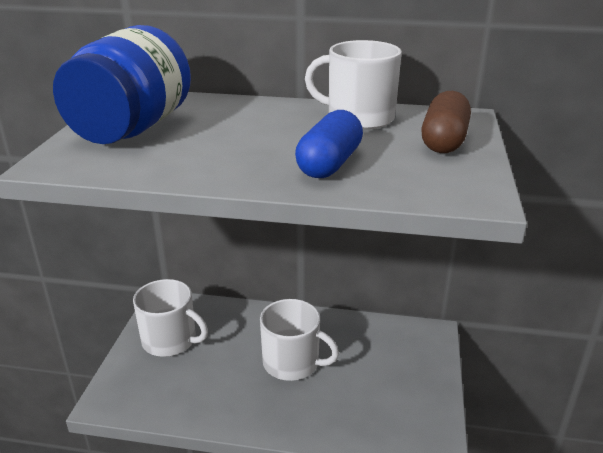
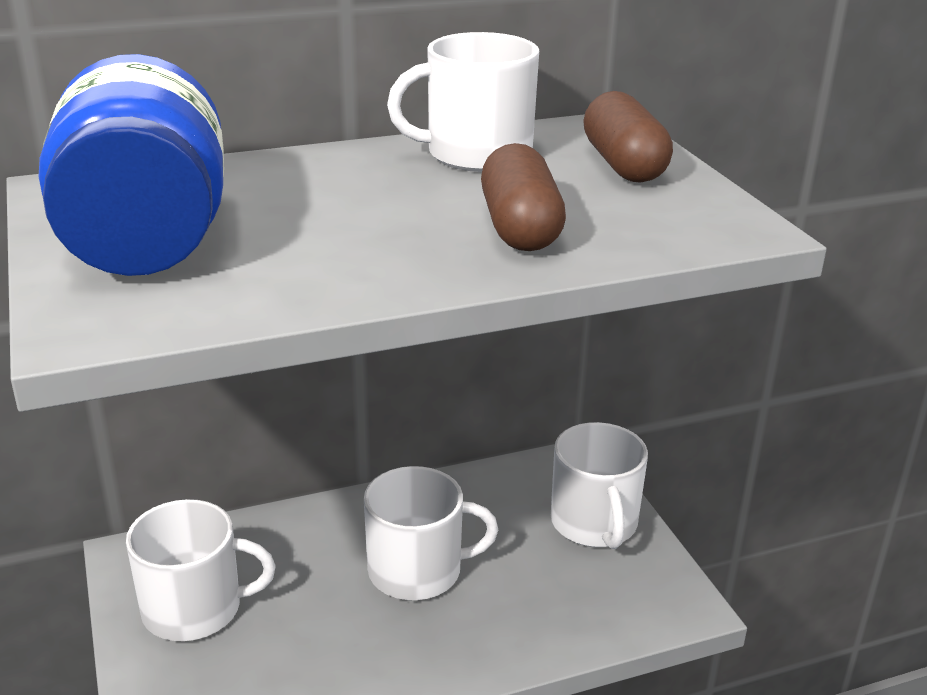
camera: 30 degrees left, 0 degrees up
(329, 164) = (520, 228): blue capsule -> brown capsule
(415, 373) = (594, 523): none -> white mug

